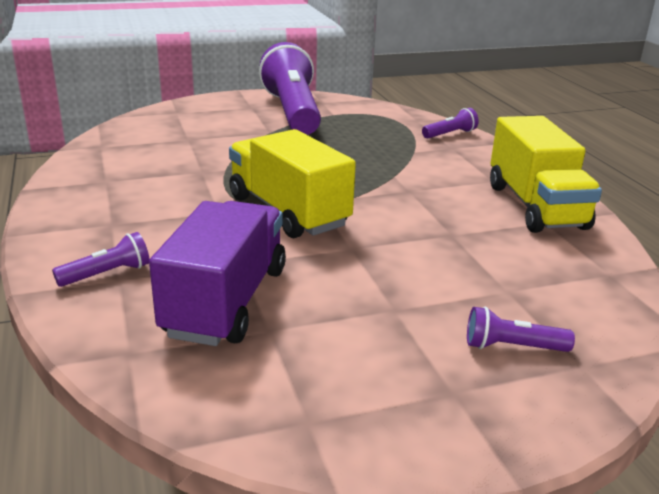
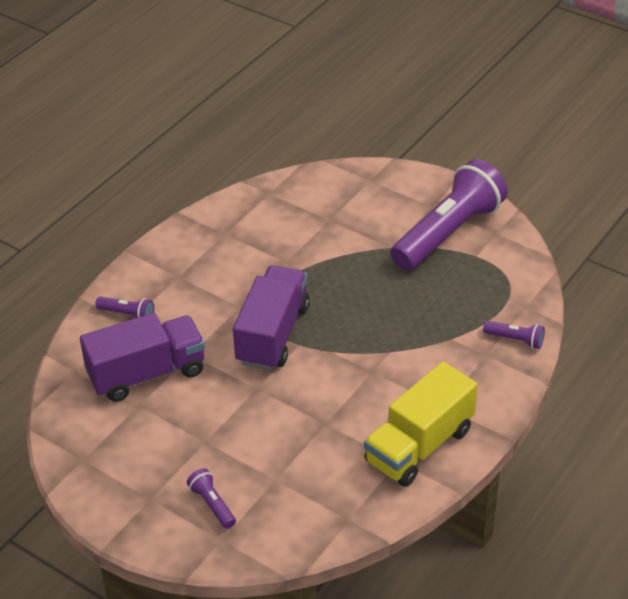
camera: 55 degrees right, 15 degrees up
(288, 211) = (272, 334): yellow truck -> purple truck

